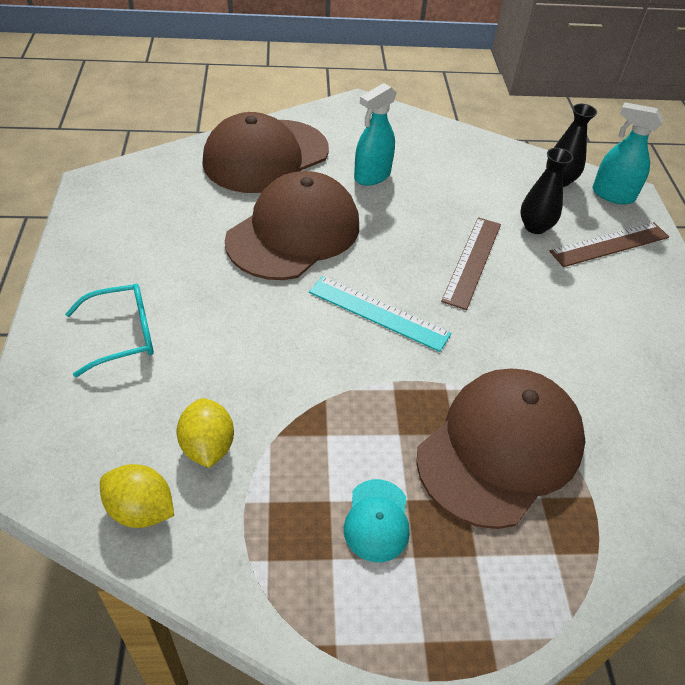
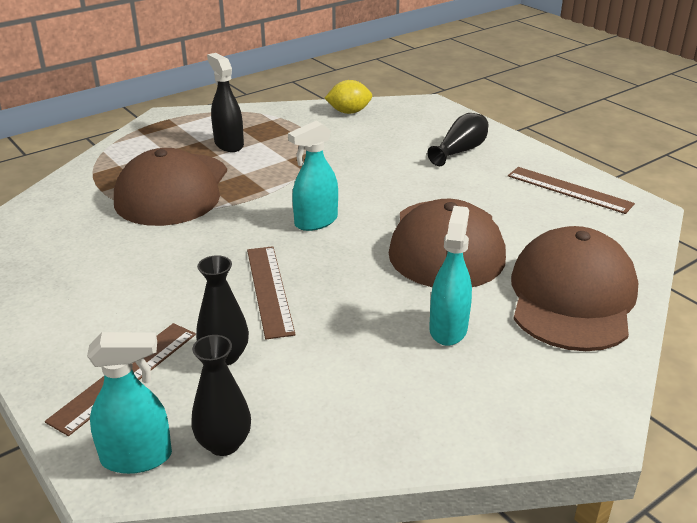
camera: 150 degrees right, 15 degrees down
(113, 230) = (569, 190): none -> brown ruler
(122, 335) = (460, 151): turquoise glasses -> black vase
(207, 446) = (346, 135): yellow lemon -> none
(377, 520) = (229, 144): turquoise cap -> black spray bottle
(378, 313) = (315, 222): turquoise ruler -> turquoise spray bottle

